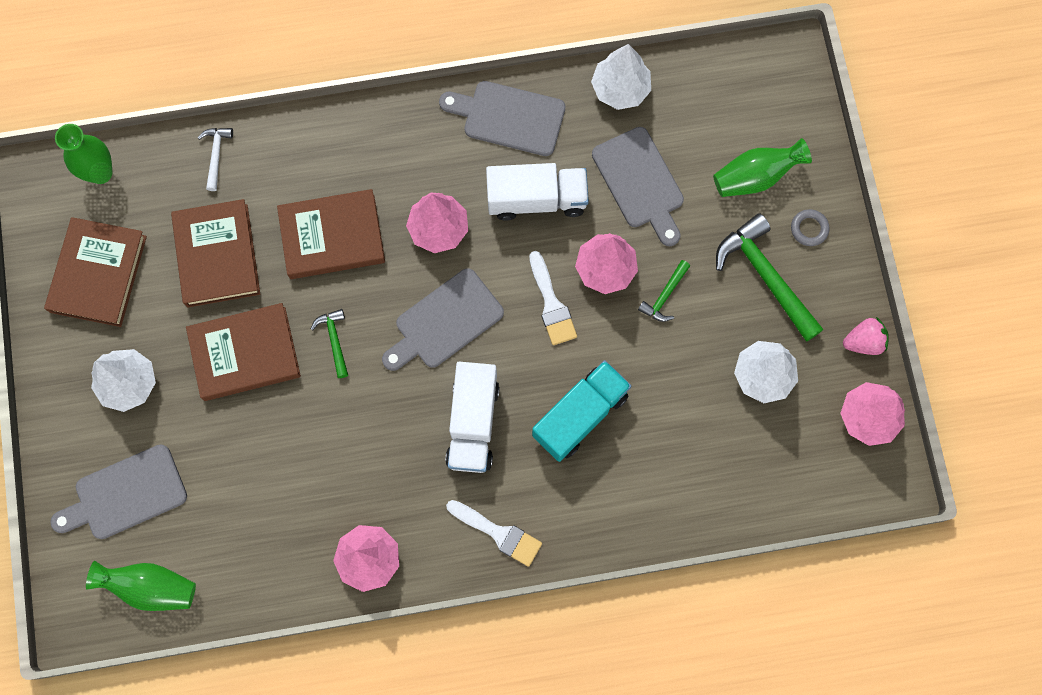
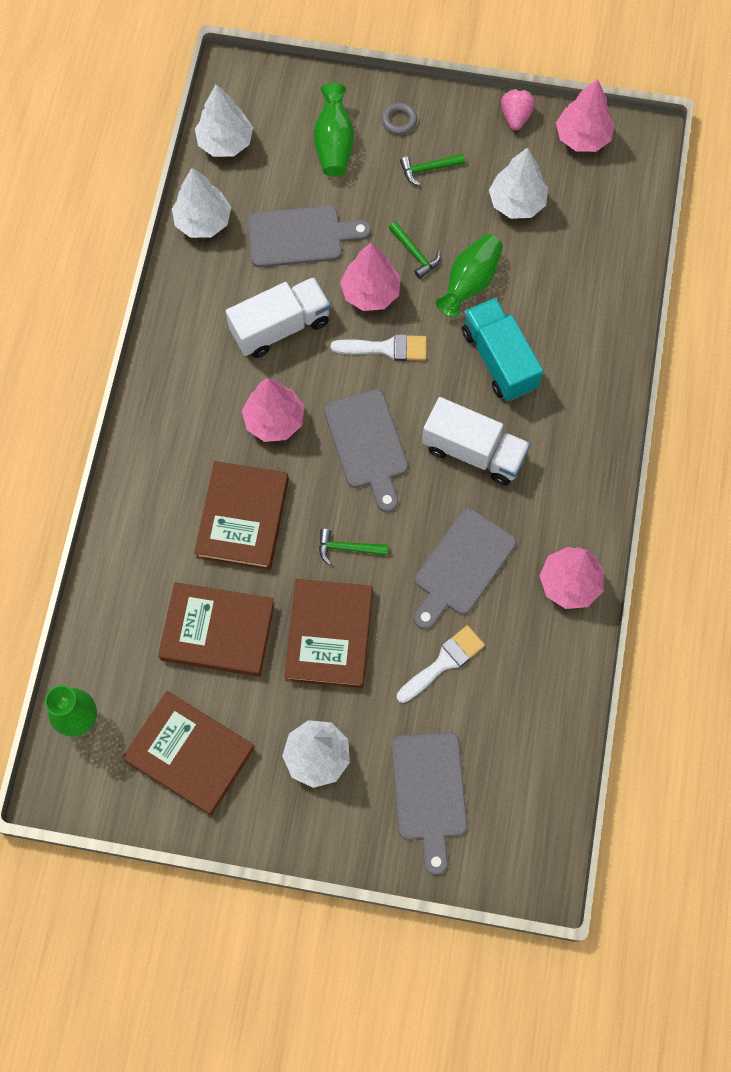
camera: 70 degrees left, 5 degrees down
(151, 587) = (530, 794): green vase -> green vase (470, 283)
(216, 155) = (111, 601): white hammer -> none
(499, 533) = (583, 463): white brush -> white brush (443, 662)
(509, 117) = (190, 323): grey cutting board -> grey cutting board (462, 566)
(536, 199) = (280, 327): white truck -> white truck turned 45 degrees clockwise
(714, 76) = (225, 142): none -> white tree
(765, 276) = (428, 169): green hammer -> green hammer, size x0.51

